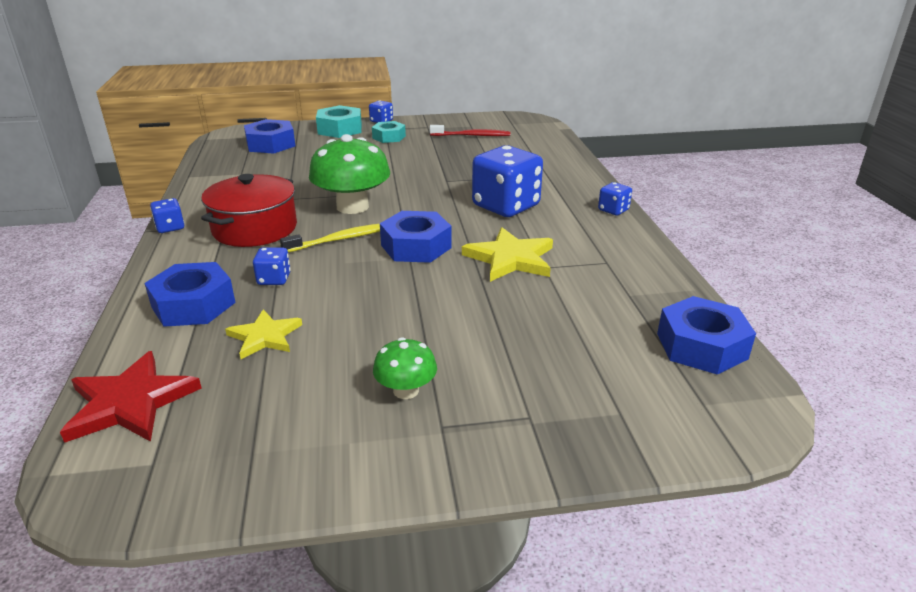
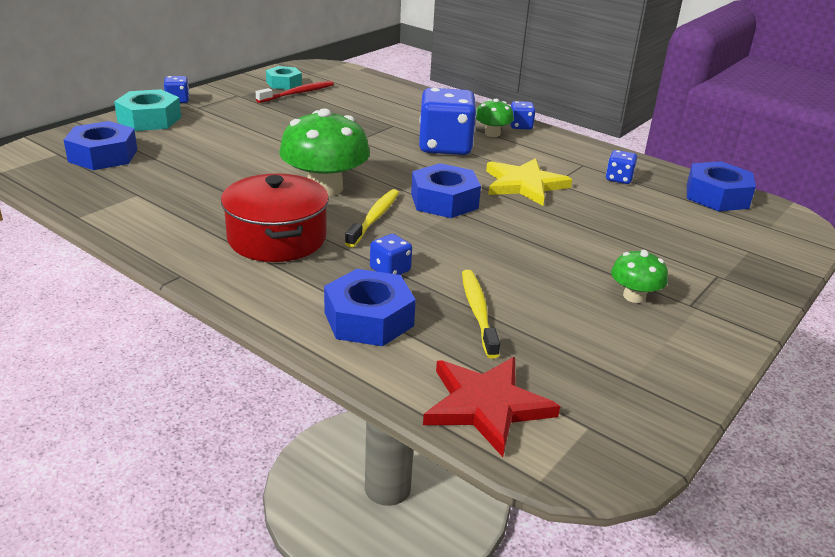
camera: 45 degrees left, 0 degrees up
(170, 227) = (184, 270): blue dice -> blue dice (619, 179)
(265, 337) = (478, 312): yellow star -> yellow toothbrush
(389, 137) = (220, 114): turquoise nut -> turquoise nut (284, 83)
(571, 208) = (492, 133): none -> green mushroom

